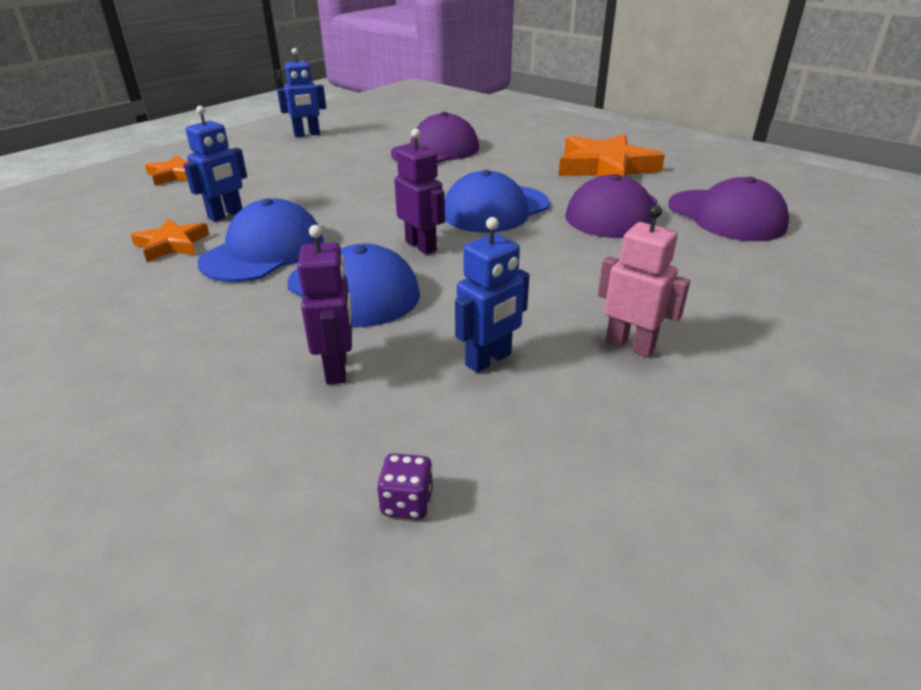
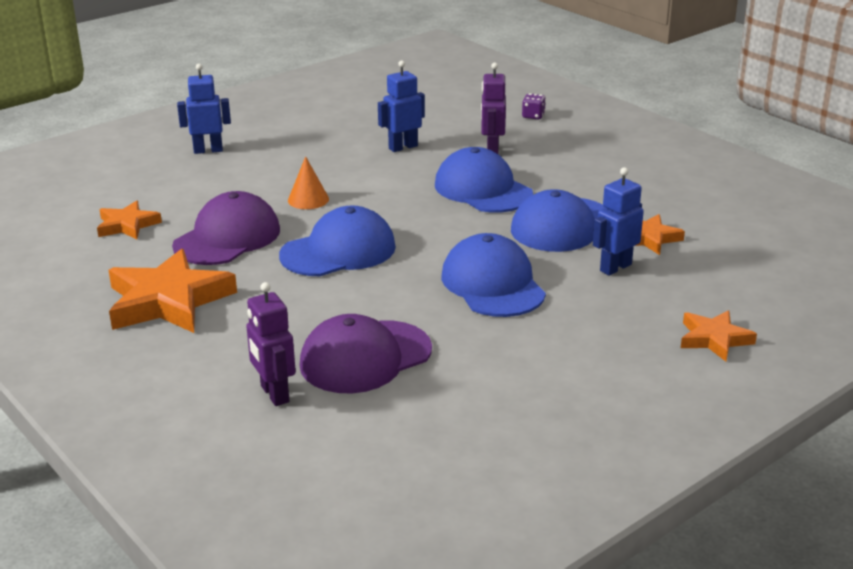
camera: 170 degrees left, 5 degrees down
(307, 134) = (562, 424): blue robot -> blue robot (208, 150)
(345, 195) = (492, 284): none -> blue cap
(407, 502) = (459, 109): purple dice -> purple dice (533, 116)
(421, 246) = (424, 219): purple robot -> purple robot (274, 394)
(567, 258) = (308, 199): none -> orange cone
(630, 345) = (315, 147): pink robot -> none
(726, 216) = (127, 225): purple cap -> orange star

